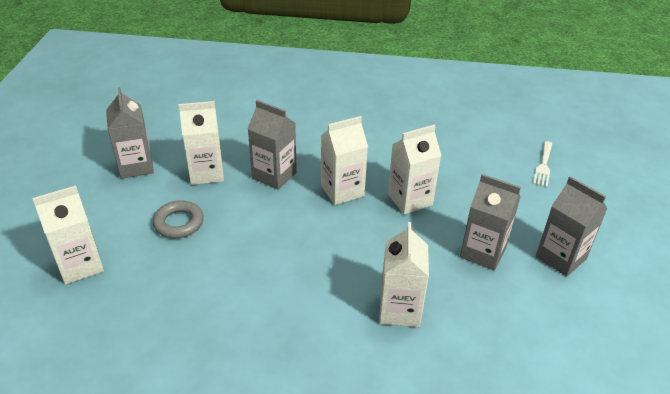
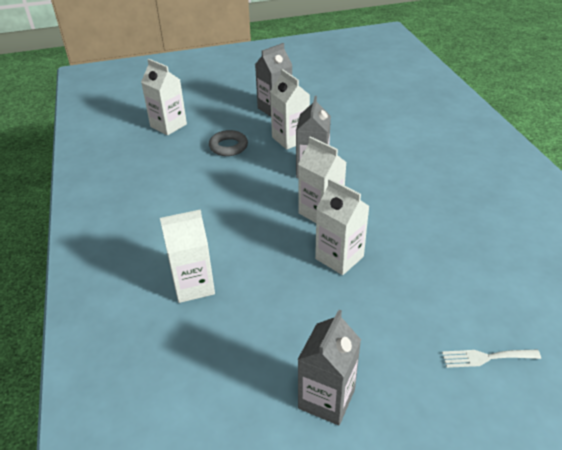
camera: 70 degrees right, 0 degrees up
(483, 252) = (296, 328): grey carton -> none

